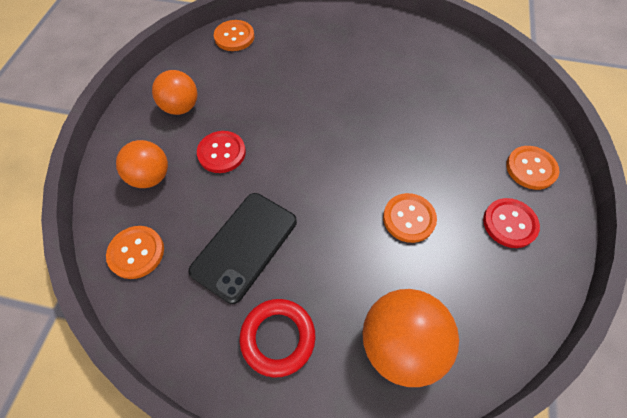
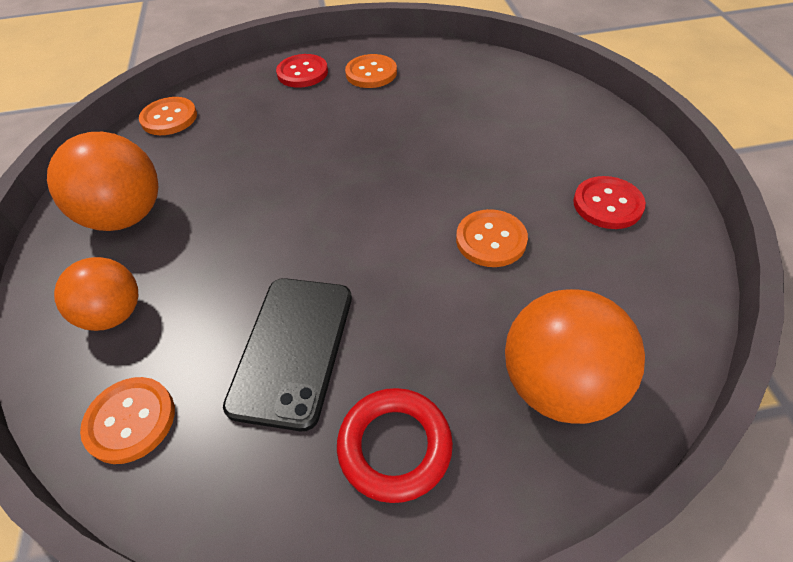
camera: 20 degrees left, 10 degrees down
(181, 107) = (126, 216): orange ball -> orange ball, size x1.52
(221, 153) = (209, 250): red button -> red button (302, 73)
(531, 168) = (597, 143): orange button -> orange button (371, 73)

